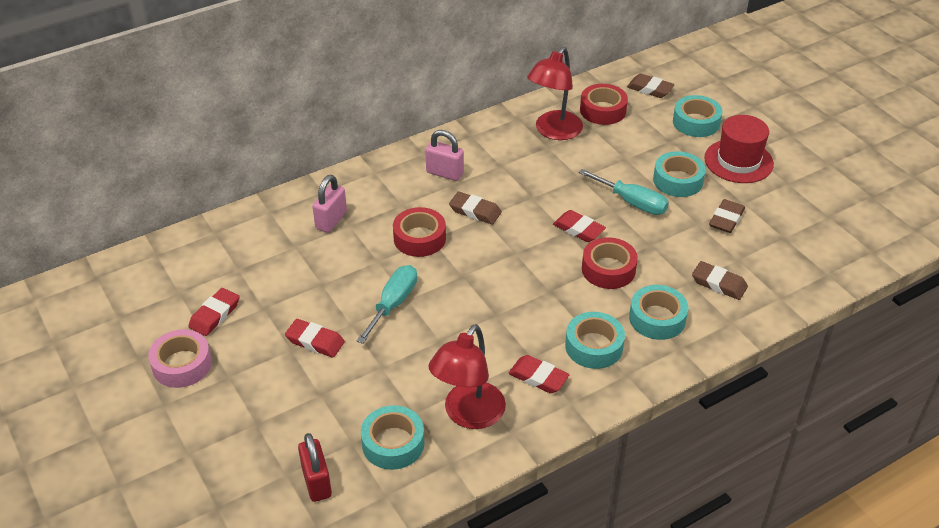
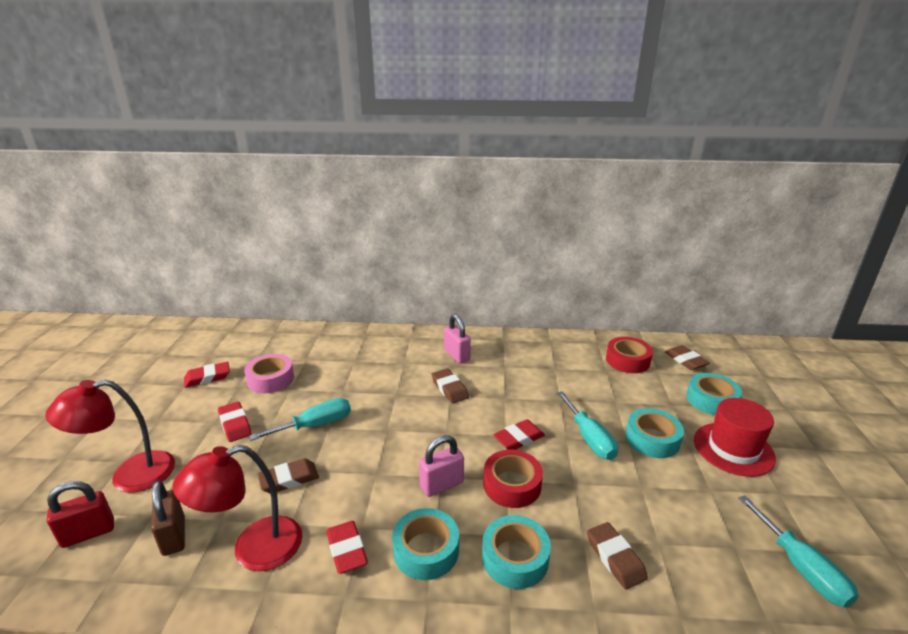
camera: 35 degrees right, 15 degrees down
(182, 364) = (148, 398): pink tape -> pink tape (270, 379)
(317, 482) = (88, 533): red padlock -> red padlock turned 45 degrees clockwise
(331, 220) = (347, 353): pink padlock -> pink padlock (441, 485)
(393, 443) = (174, 536): turquoise tape -> brown padlock
(419, 238) = (389, 389): red tape -> none
(553, 131) = (570, 360): red lamp -> red lamp (130, 475)
(578, 229) = (519, 438): red eraser -> red eraser turned 75 degrees clockwise
(726, 219) = (677, 496): brown eraser -> brown eraser (289, 479)
(827, 231) = (801, 568): none -> turquoise screwdriver

